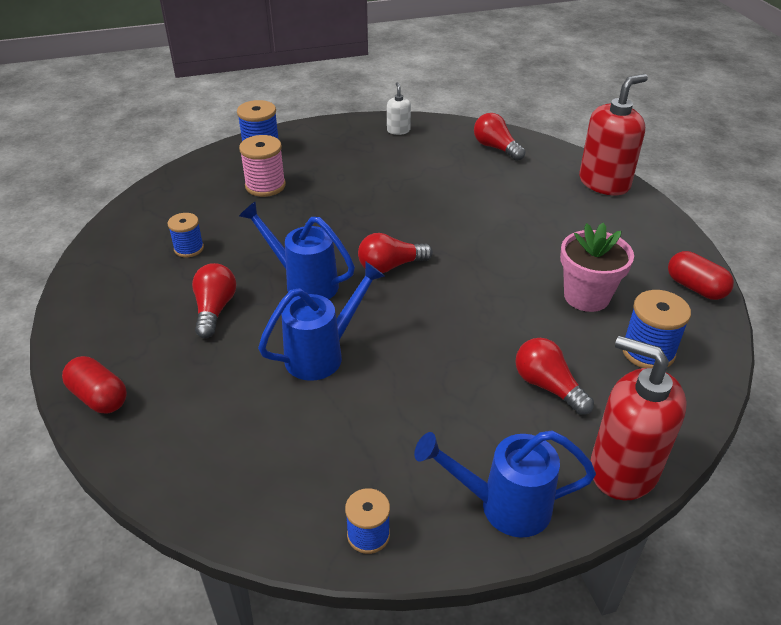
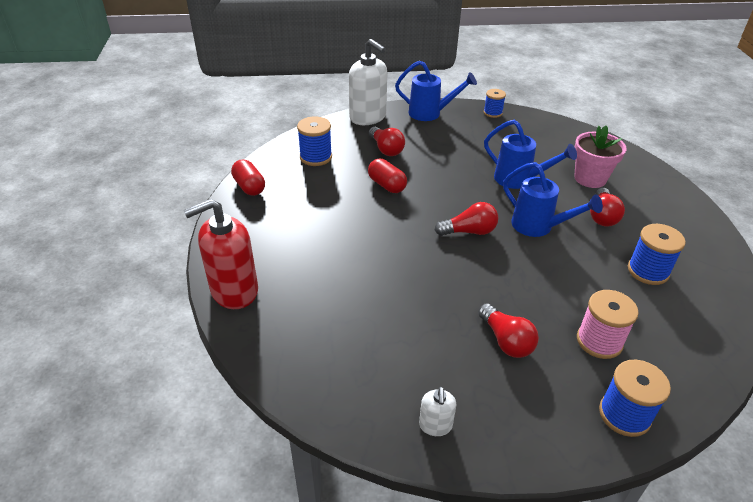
camera: 170 degrees left, 0 degrees up
(99, 397) = (652, 175): red capsule -> red capsule (386, 185)
(189, 248) = (648, 271): blue spool -> blue spool, size x1.52
(323, 354) = (519, 180): blue watering can -> blue watering can turned 120 degrees counterclockwise
(496, 148) = (318, 365): red light bulb -> red light bulb (506, 341)
(586, 296) = (330, 191): pink flower pot -> pink flower pot (590, 178)
(623, 469) = (368, 117): red soap dispenser -> white soap dispenser

